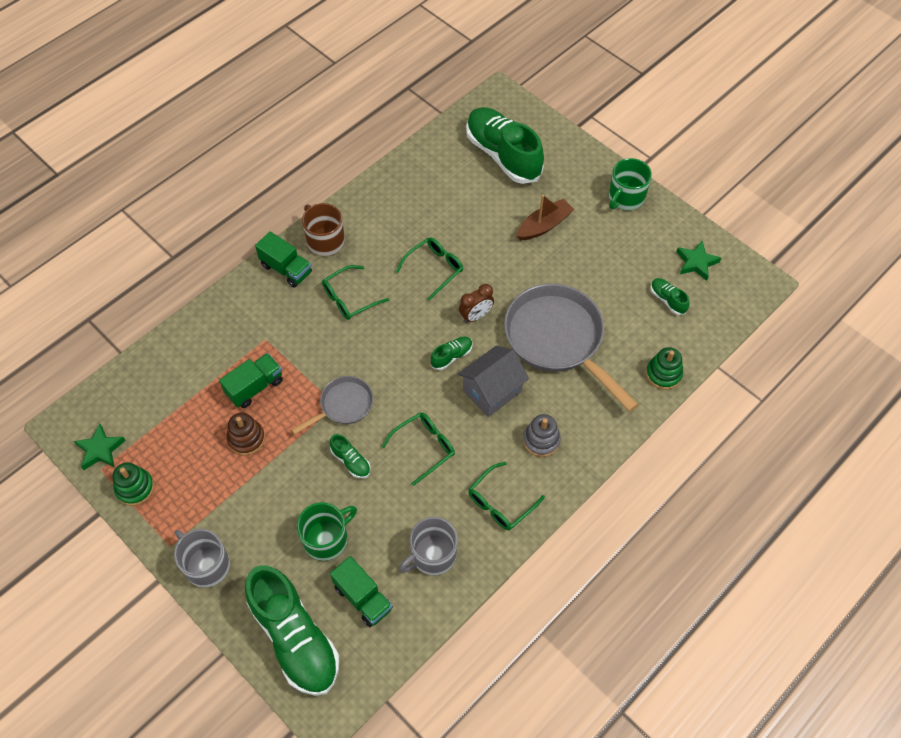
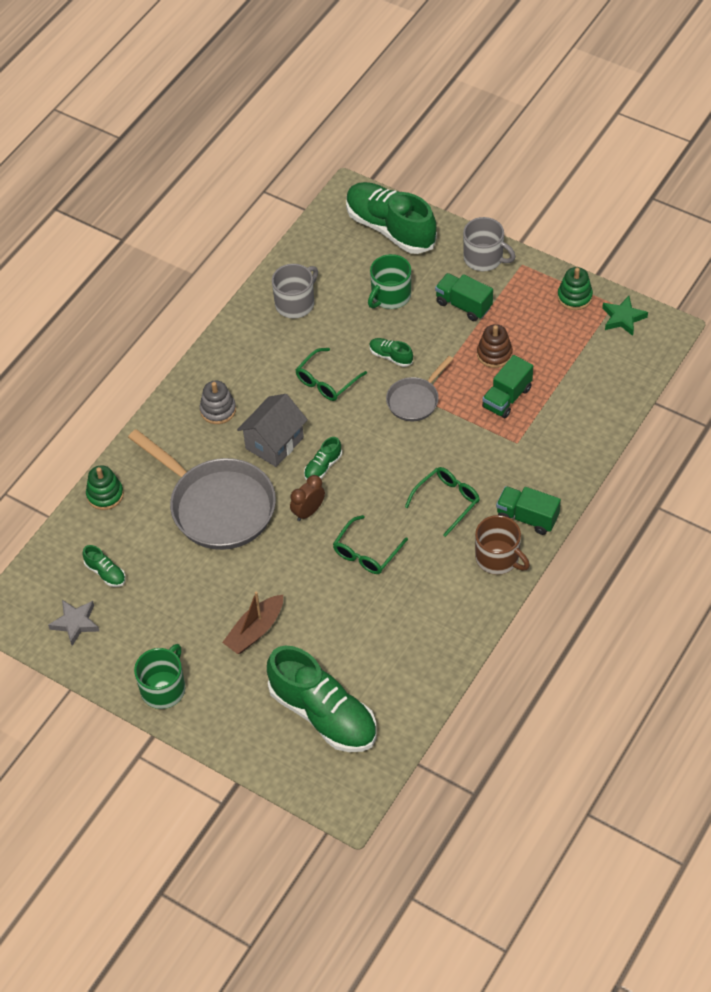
camera: 170 degrees right, 5 degrees down
(363, 598) = (345, 264): green truck -> green truck (463, 305)
(501, 502) = (245, 353): green glasses -> none
(696, 263) = (75, 623): green star -> grey star

